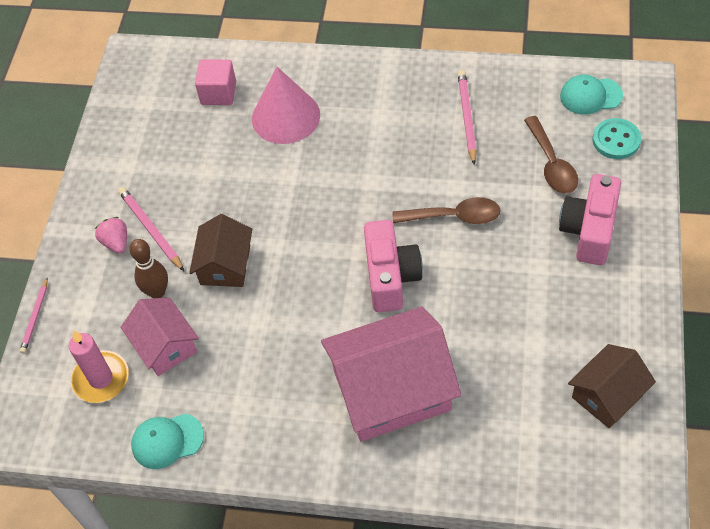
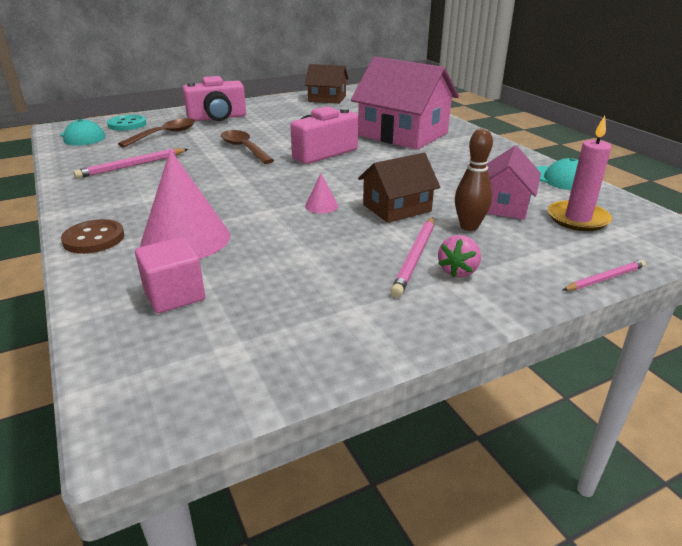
camera: 130 degrees left, 25 degrees down
(272, 216) = (321, 206): none -> pink cone
(327, 70) = (94, 239): none -> brown button

